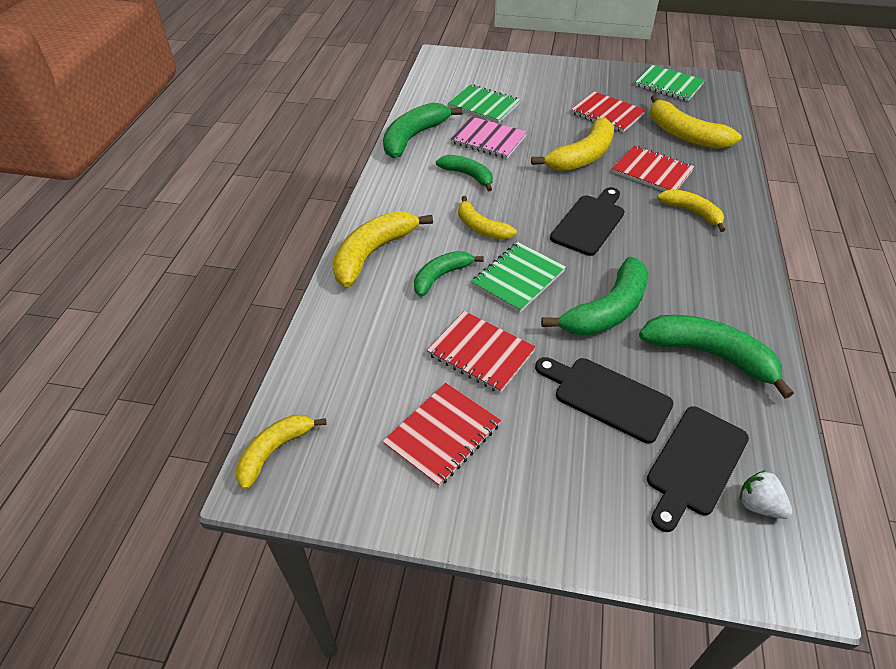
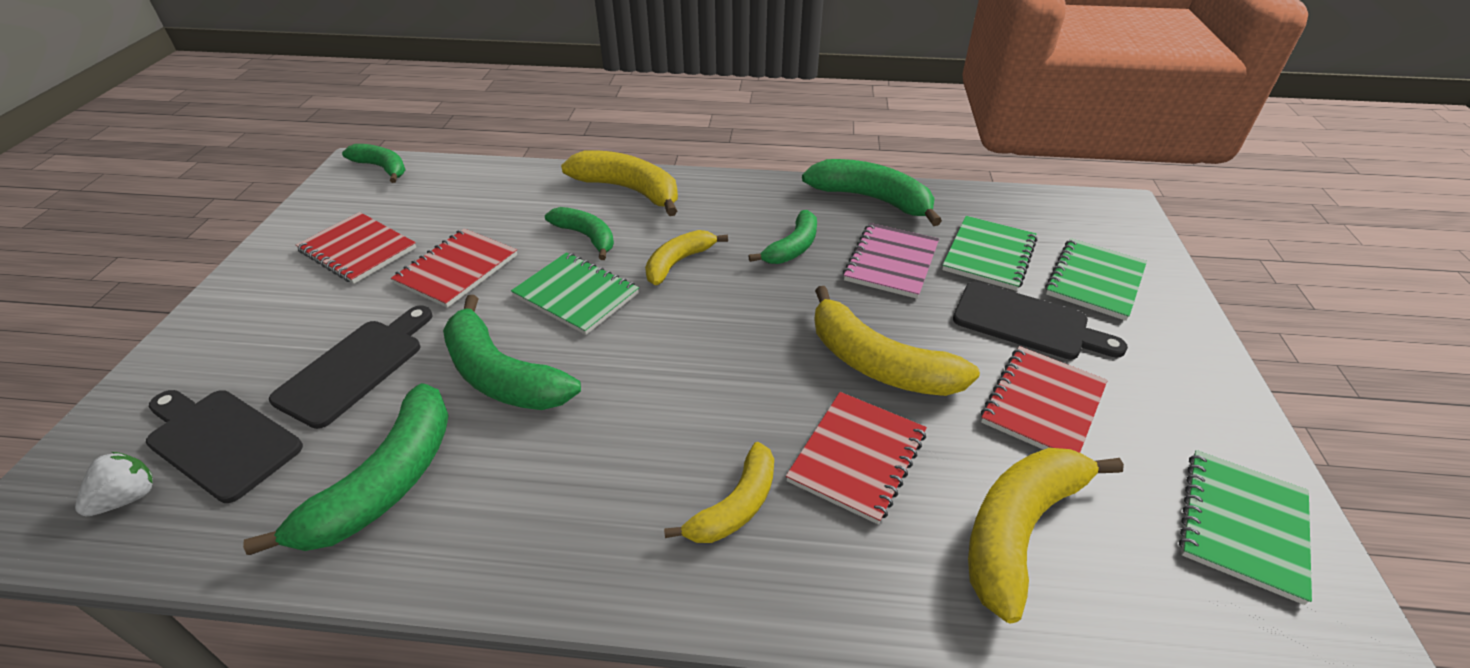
camera: 85 degrees right, 5 degrees down
(275, 451) = (382, 168): yellow banana -> green banana
(510, 79) = (1095, 281): none -> green notebook
(589, 223) = (695, 365): black cutting board -> black cutting board (1027, 322)

